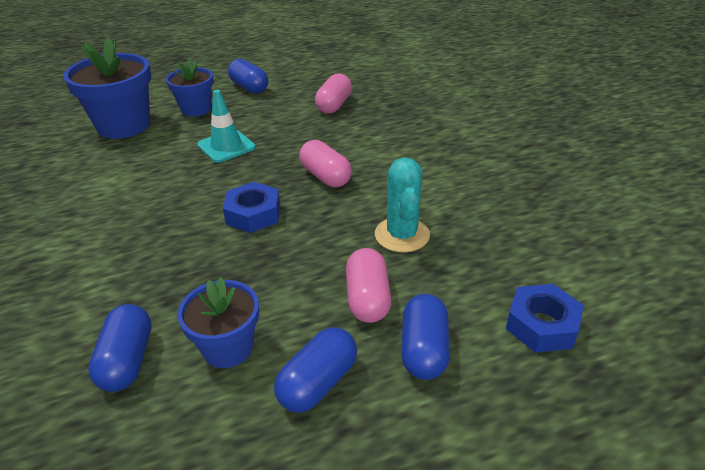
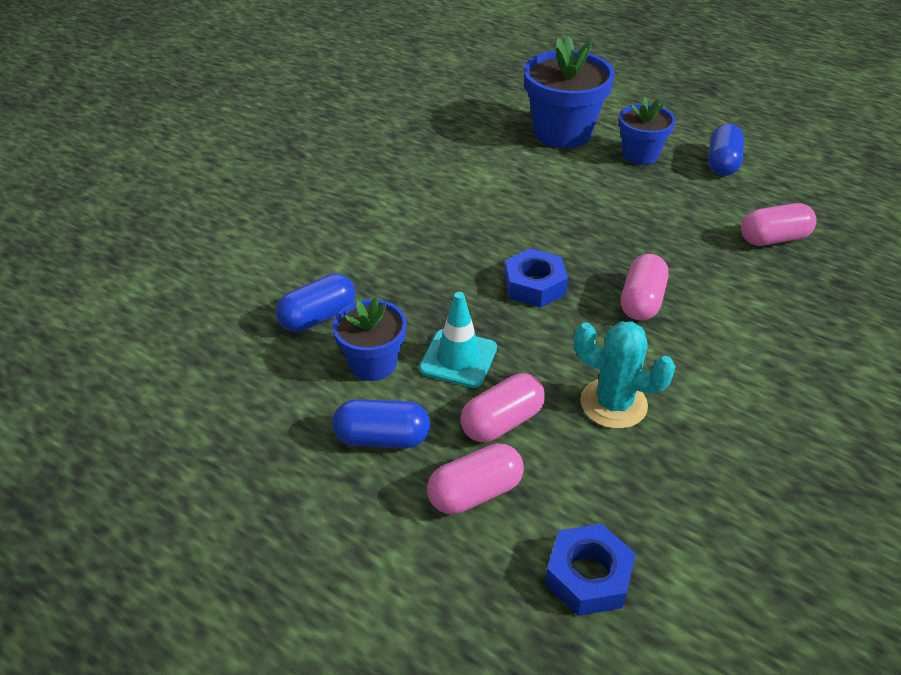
camera: 55 degrees right, 5 degrees up
(226, 146) = (608, 209): turquoise traffic cone -> turquoise traffic cone (458, 358)
(402, 235) = (613, 404): turquoise cactus -> turquoise cactus turned 60 degrees clockwise
(424, 350) = (475, 493): blue capsule -> pink capsule

